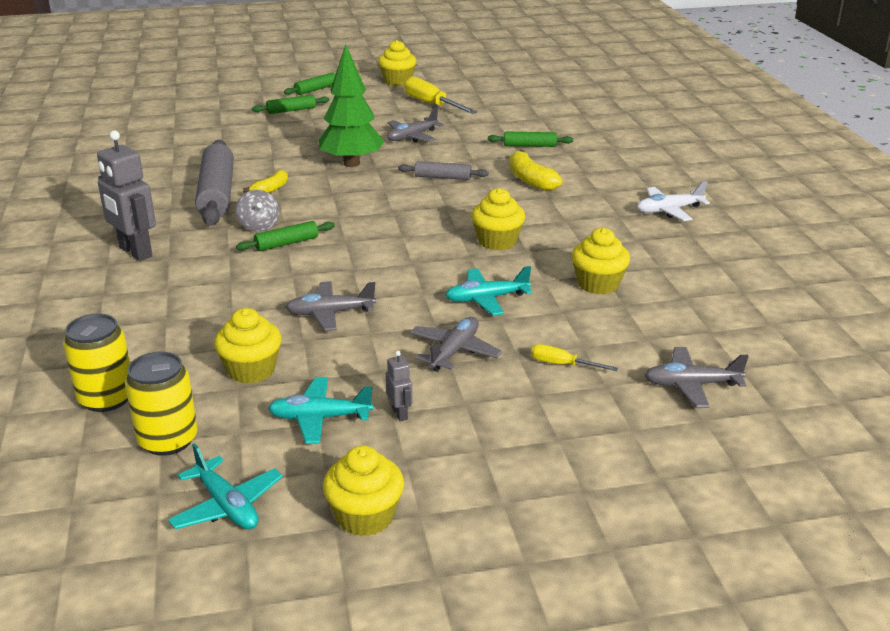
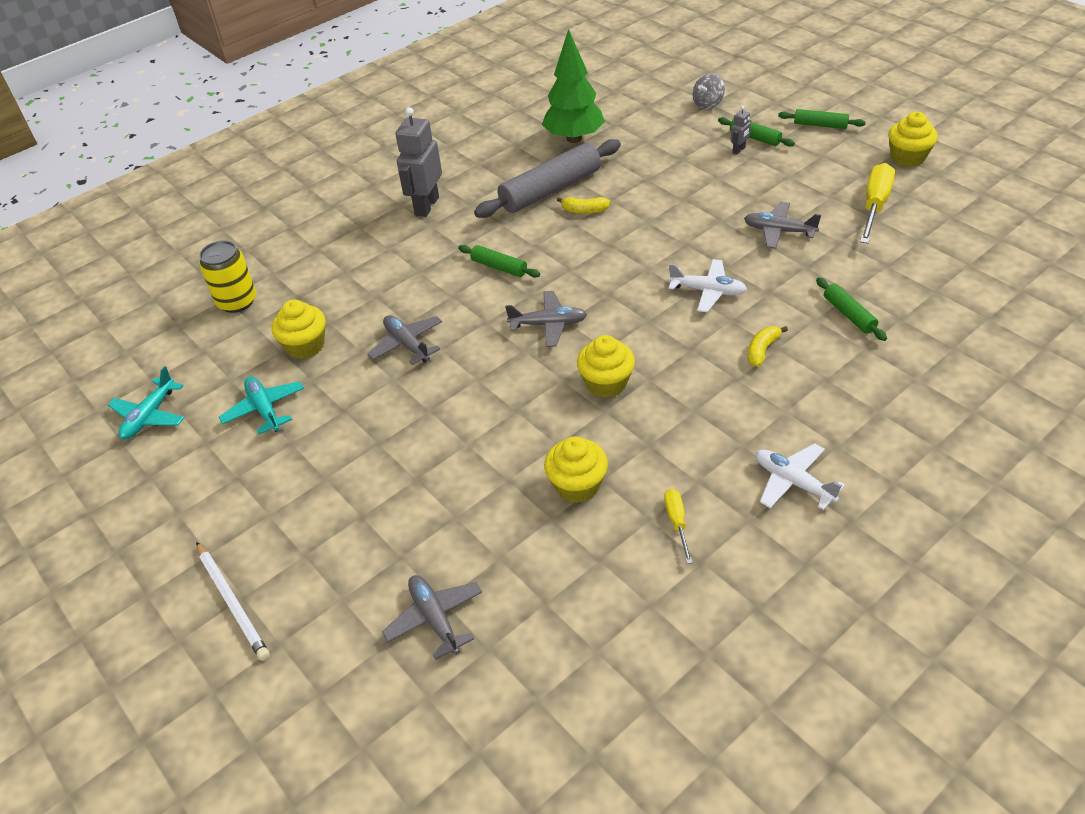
camera: 65 degrees right, 15 degrees up
(168, 440) = (205, 353): yellow can -> none
(259, 226) = (515, 238): grey spinning top -> grey spinning top (708, 104)
(351, 163) = (679, 226): green tree -> green tree (574, 138)
(365, 516) = (164, 487): yellow cupcake -> none
(400, 413) = (291, 448): grey robot -> grey robot (739, 150)
(443, 177) = (707, 291): grey rolling pin -> white plane
(454, 351) = (395, 439): grey plane -> grey plane (548, 324)
(486, 299) = (493, 422): turquoise plane -> none
(530, 180) = (762, 350): yellow banana -> yellow banana, size x0.64
(562, 365) = (416, 515): yellow screwdriver -> yellow screwdriver (677, 522)
(586, 498) = (233, 602): none -> white pencil

